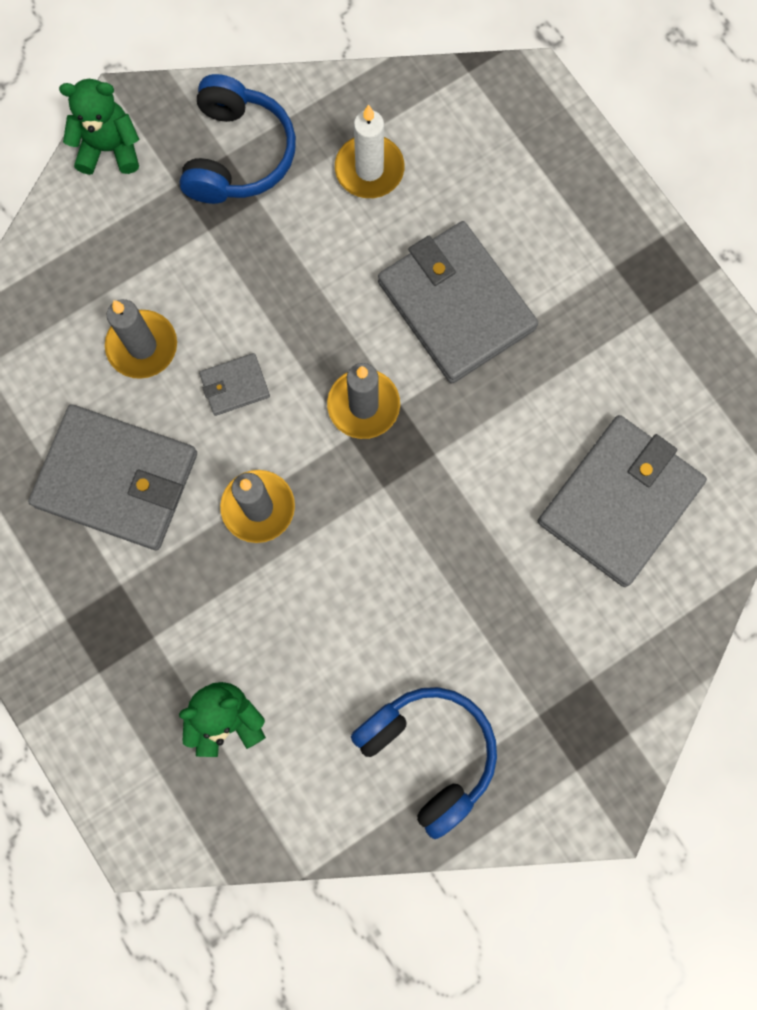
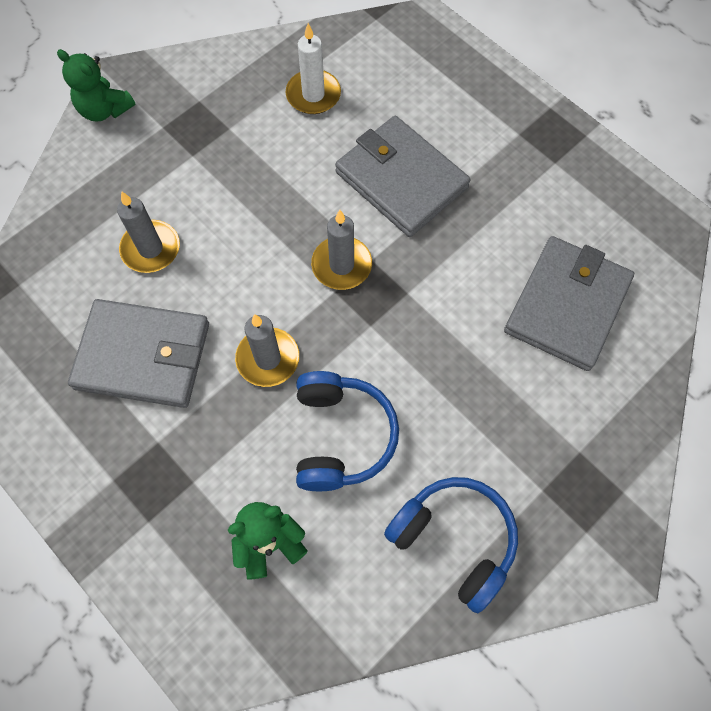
camera: 10 degrees left, 10 degrees down
(109, 148) = (104, 109): green teddy bear -> green teddy bear turned 135 degrees counterclockwise
(235, 385) = (232, 267): grey wallet -> none
(238, 154) = (208, 99): blue headphones -> blue headphones (341, 436)

